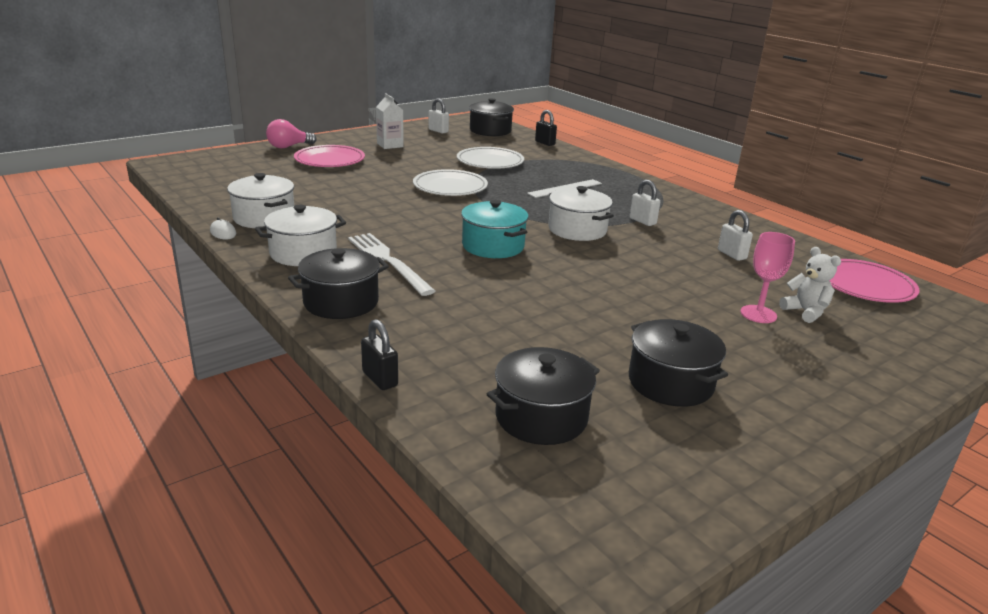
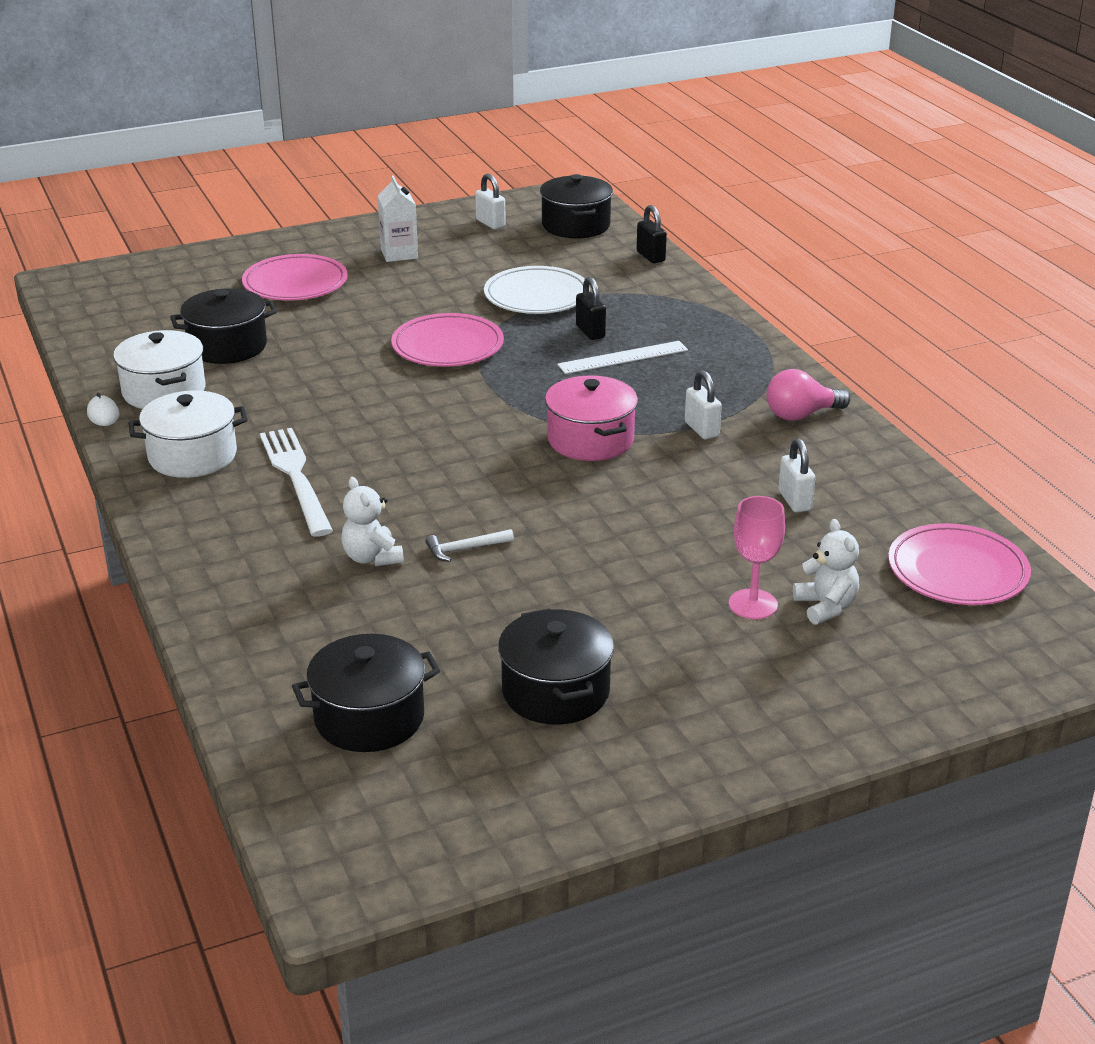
camera: 15 degrees right, 5 degrees up
(288, 147) = (246, 252): pink light bulb -> pink light bulb (801, 415)
(341, 302) = (209, 537): black pot -> black pot (227, 346)
(380, 379) = (209, 649): black padlock -> black padlock (590, 332)
(450, 187) = (447, 346): white plate -> pink plate
(473, 306) = (372, 557): none -> white teddy bear
(493, 246) = (451, 461): turquoise pot -> none
(537, 296) = (465, 549): none -> white hammer
(577, 230) = (590, 440): white pot -> pink pot

